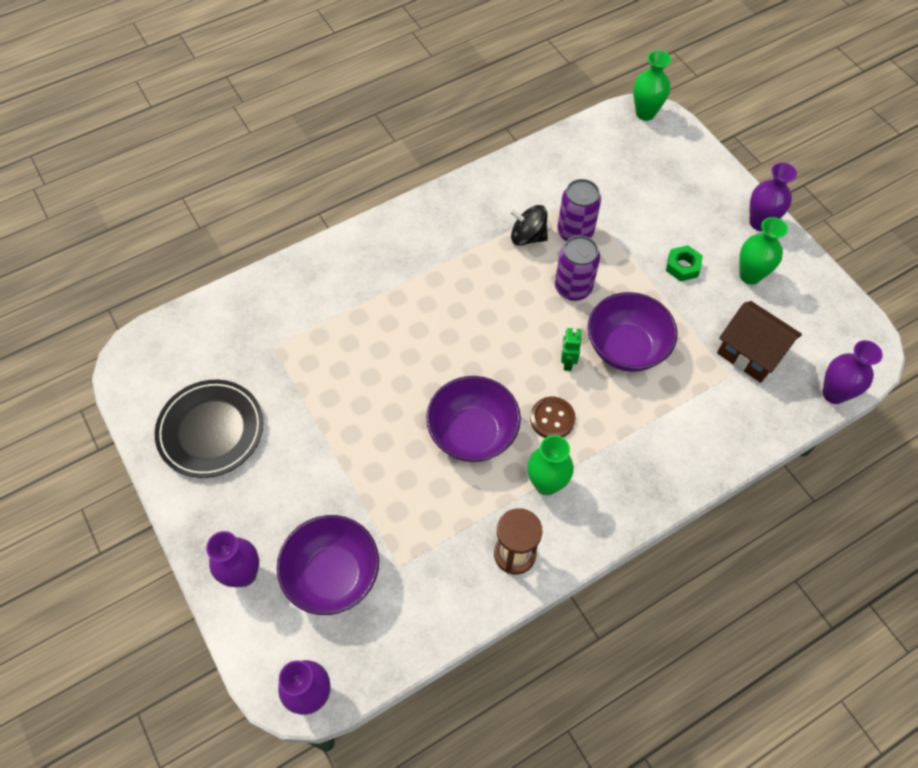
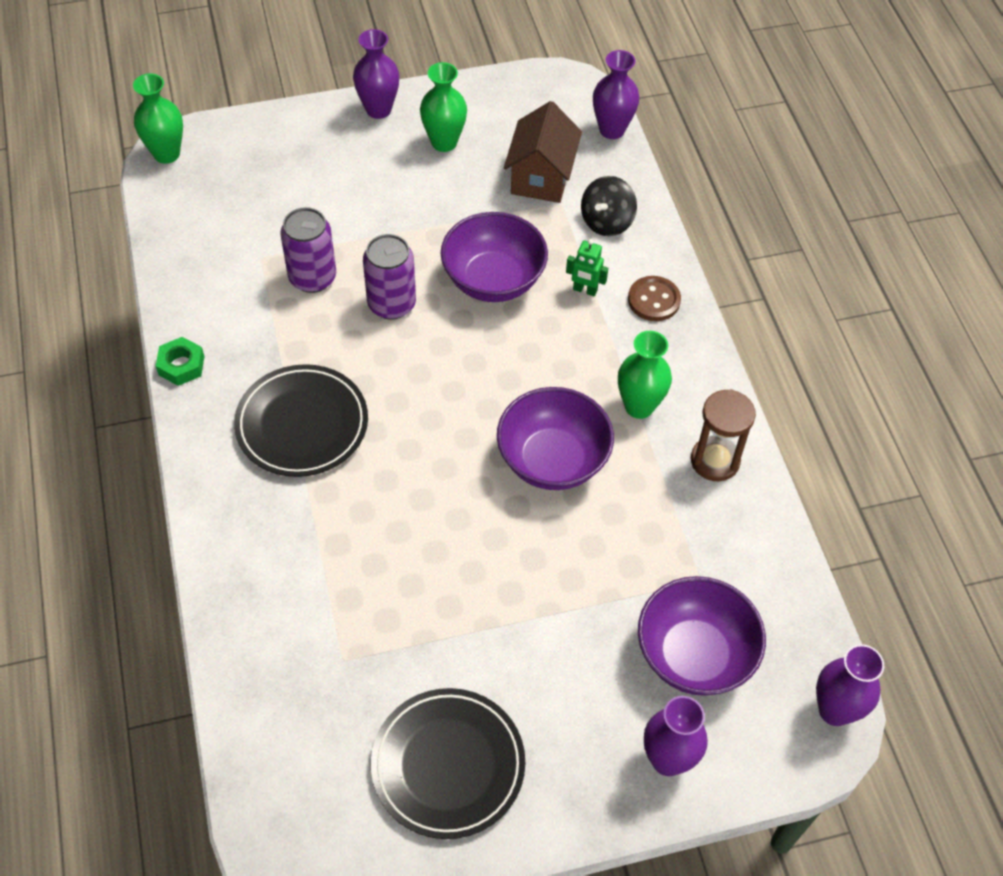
camera: 75 degrees left, 5 degrees down
(446, 266) = (302, 424): none -> black plate
(527, 236) = (296, 326): black spinning top -> black spinning top (607, 222)
(552, 419) = (560, 377): brown button -> brown button (654, 300)
(567, 362) = (491, 340): green robot -> green robot (585, 290)
(682, 266) = (407, 195): green nut -> green nut (181, 365)
(750, 353) = (541, 177): brown house -> brown house turned 45 degrees counterclockwise

